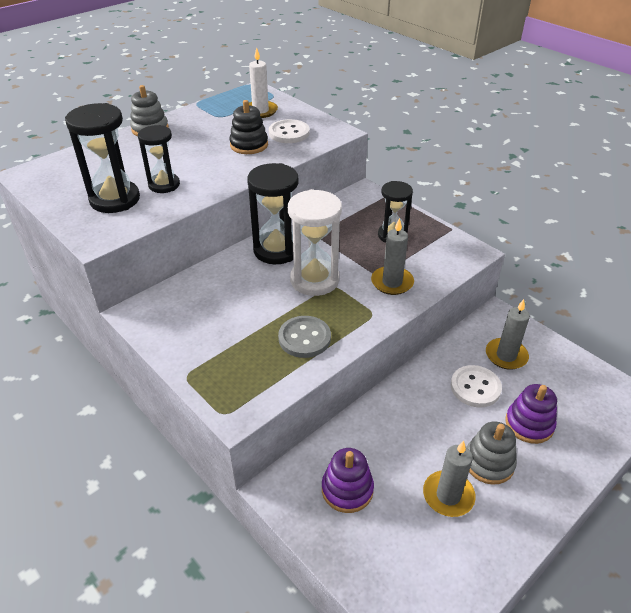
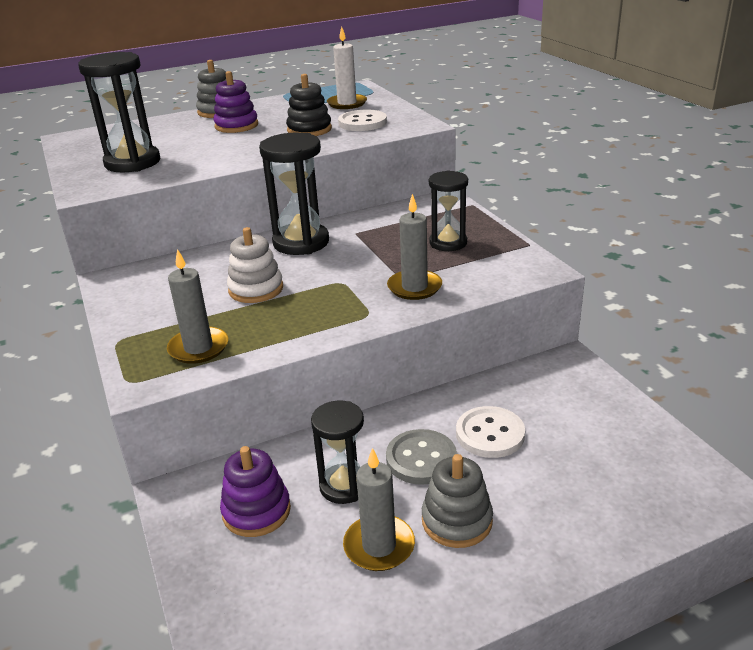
camera: 20 degrees right, 10 degrees down
(164, 185) = (191, 155): black hourglass -> black hourglass (344, 486)
(269, 304) = (256, 289): none -> white stacking toy
(304, 338) = (271, 326): grey button -> grey button (421, 459)
(314, 280) = (323, 274): white hourglass -> none
(506, 355) = (554, 406): grey candle -> grey candle (198, 348)
(529, 424) = (540, 488): purple stacking toy -> purple stacking toy (236, 126)

